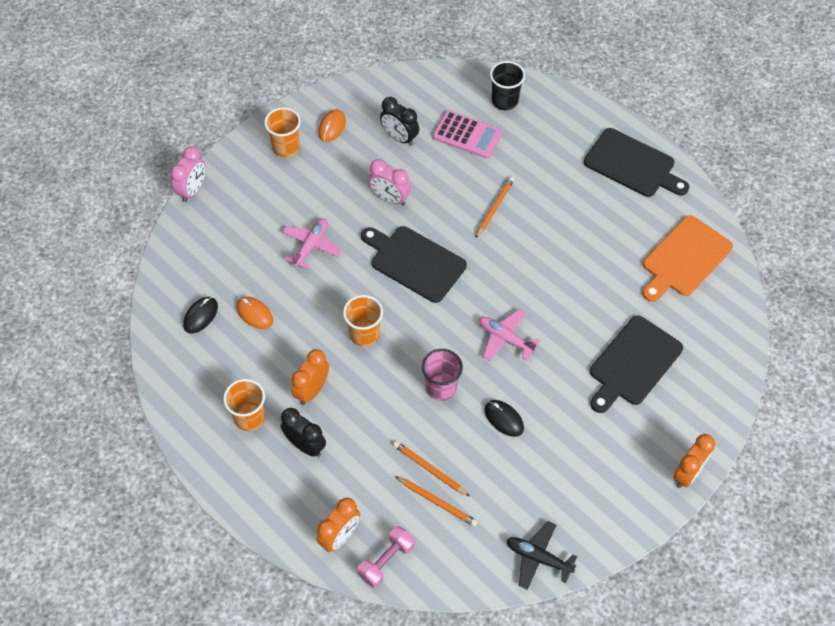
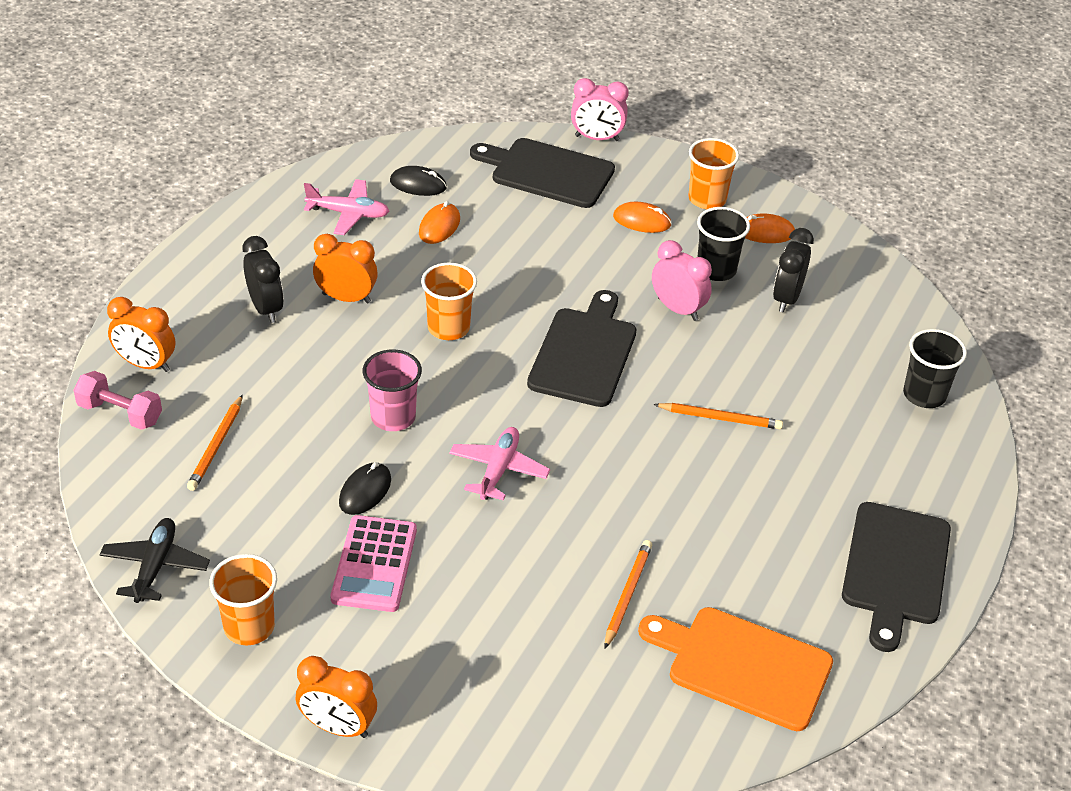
camera: 70 degrees right, 15 degrees down
(250, 417) = (290, 254): orange cup -> orange cup (249, 627)
(294, 191) = (642, 221): none -> orange mouse
(305, 445) = (266, 308): black clock -> black clock turned 45 degrees counterclockwise
(311, 246) = (563, 253): pink plane -> pink plane (348, 214)
(359, 165) = (716, 270): none -> black cup
(390, 198) = (677, 309): pink clock -> pink clock turned 120 degrees clockwise
(430, 469) = (263, 429): orange pencil -> orange pencil (627, 595)
(467, 135) = (834, 366): pink calculator -> pink calculator (374, 564)
(633, 363) = (513, 627): black cutting board -> black cutting board (547, 172)

